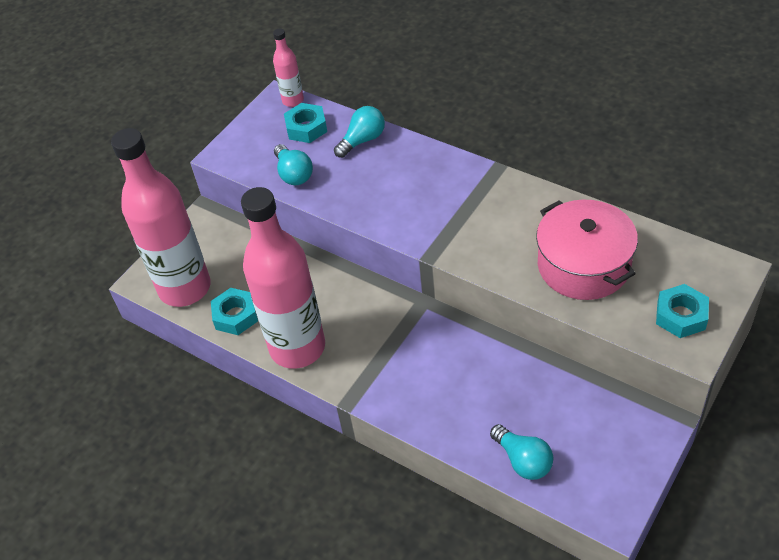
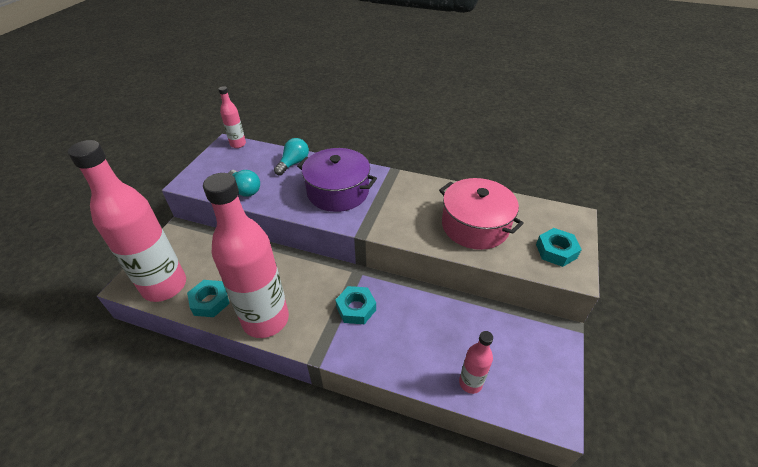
camera: 20 degrees left, 5 degrees down
(306, 128) = (250, 159): turquoise nut -> turquoise nut (356, 308)
(413, 191) = (338, 192): none -> purple pot
(523, 460) = (470, 383): turquoise light bulb -> pink bottle

